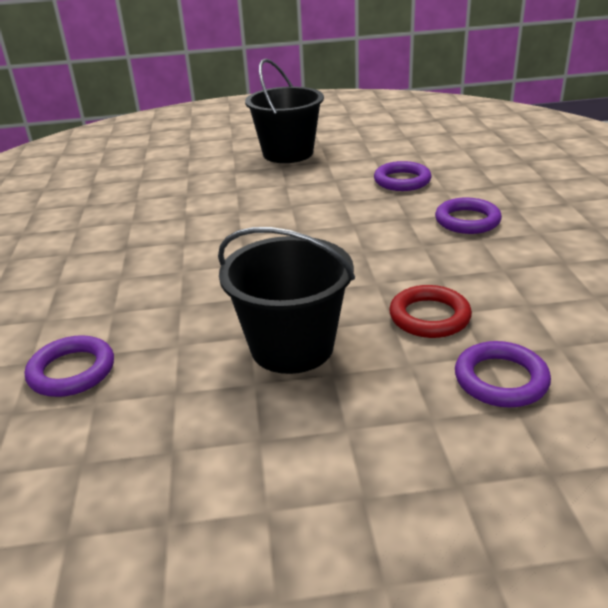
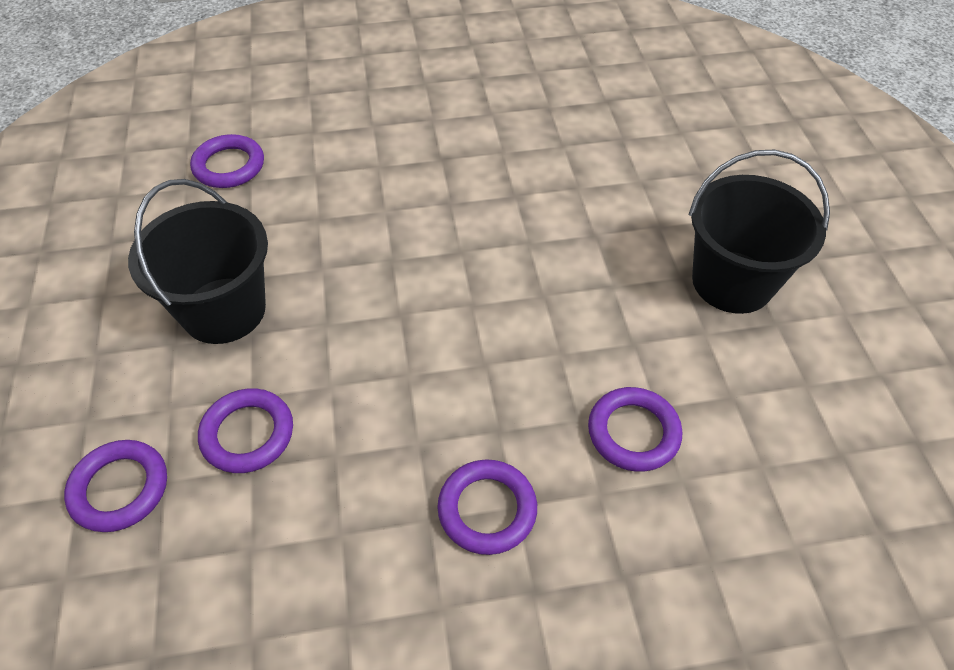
camera: 85 degrees right, 20 degrees up
(429, 317) = (247, 434): red ring -> purple ring

